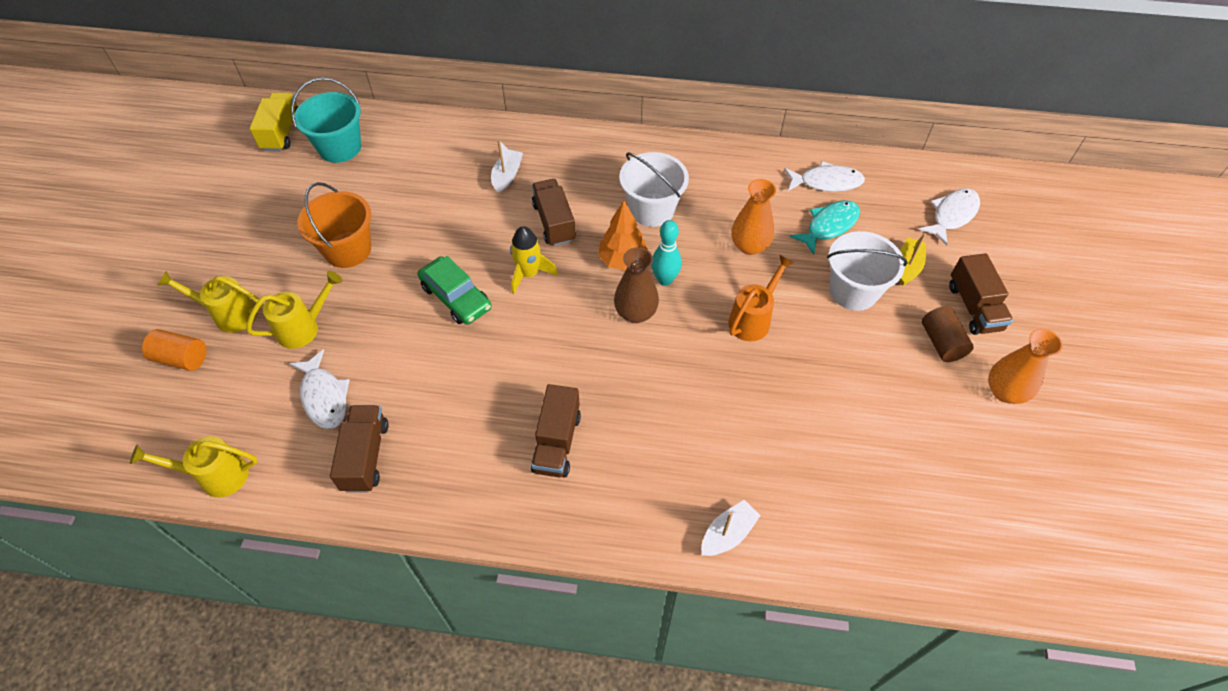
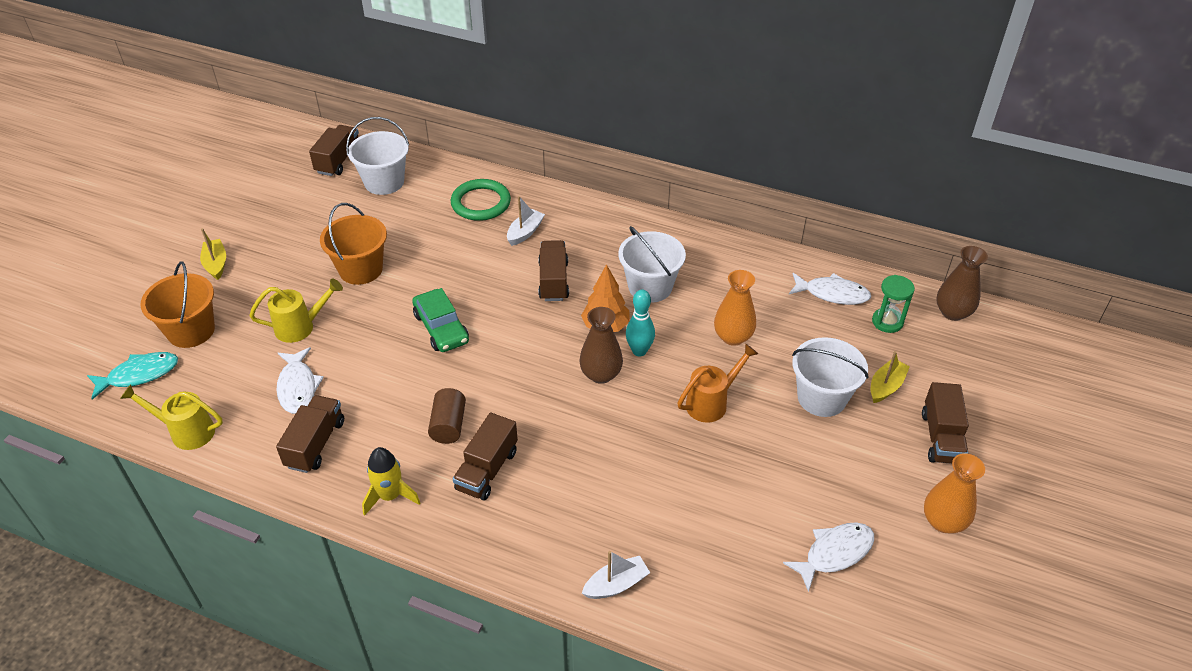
camera: 15 degrees right, 10 degrees down
(181, 358) = (191, 331): orange cylinder -> orange bucket
(184, 275) = (216, 264): none -> yellow boat
(229, 314) = (242, 303): yellow watering can -> none
(282, 132) = (338, 160): yellow truck -> brown truck
(340, 147) = (384, 182): turquoise bucket -> white bucket
(450, 152) = (481, 203): none -> green ring
(529, 274) = (514, 321): yellow rocket -> yellow rocket (390, 496)
(829, 226) = (819, 334): turquoise fish -> turquoise fish (139, 375)
(886, 200) = (887, 322): none -> green hourglass
(940, 179) = (952, 312): none -> brown vase
(941, 343) = (894, 463): brown cylinder -> brown cylinder (448, 425)
(952, 215) = (951, 348): white fish -> white fish (834, 553)

